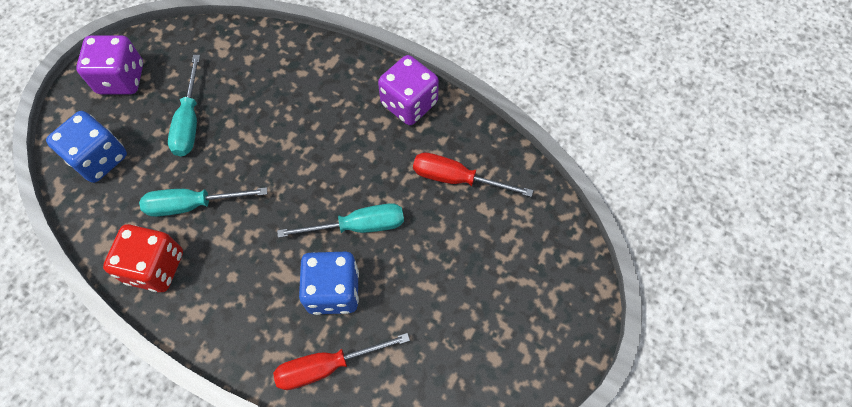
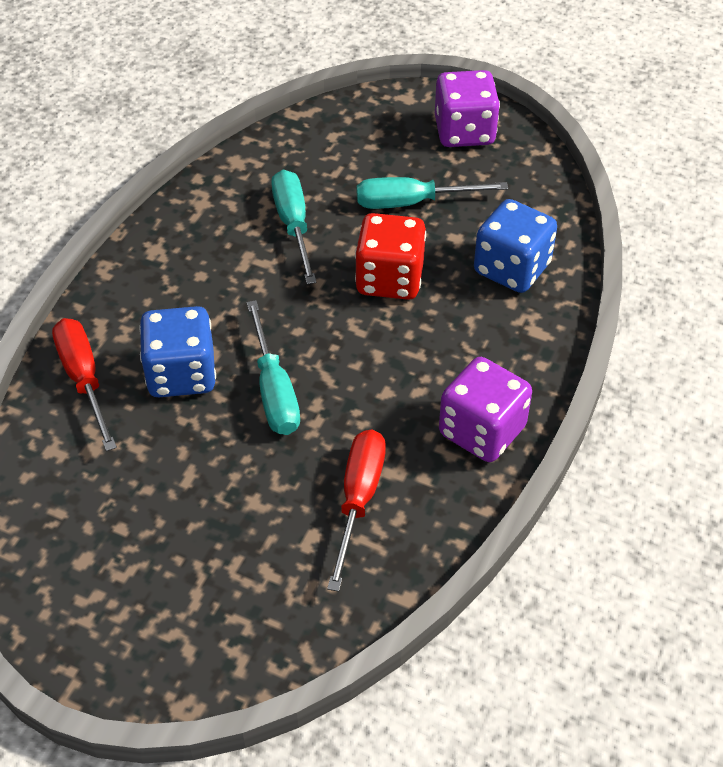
camera: 85 degrees right, 15 degrees down
(99, 158) = (348, 136): blue dice -> blue dice (512, 269)
(155, 267) = (211, 207): red dice -> red dice (389, 279)

